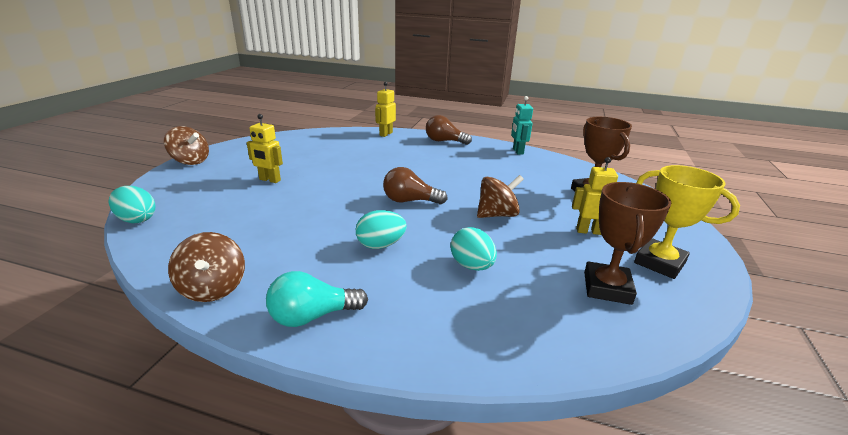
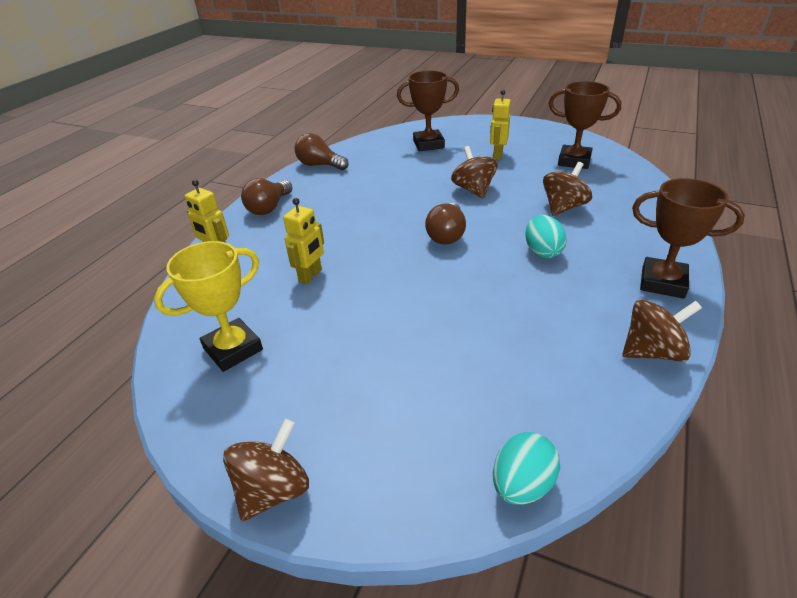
camera: 80 degrees left, 10 degrees up
(269, 180) = (380, 355): yellow robot -> yellow robot (310, 276)
(312, 316) = (662, 282): turquoise light bulb -> brown trophy
(471, 266) = (563, 207): turquoise egg -> brown spinning top
(517, 151) = (320, 165): turquoise robot -> brown light bulb
(659, 263) = (537, 140): yellow trophy -> yellow trophy (233, 349)

